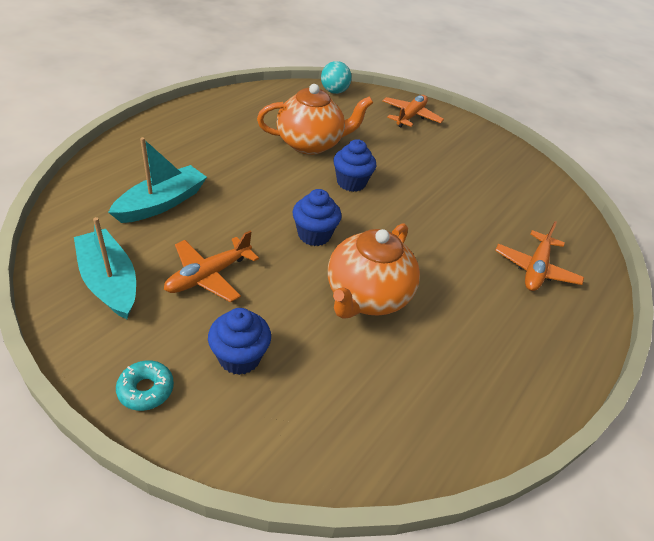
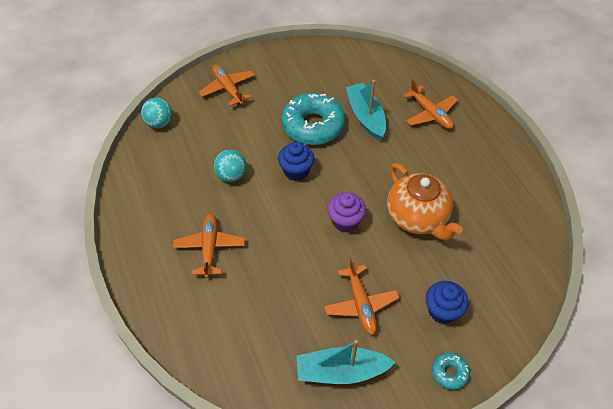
camera: 55 degrees left, 10 degrees up
(162, 203) = (262, 310): turquoise boat -> turquoise boat (365, 116)
(217, 152) = (210, 248): none -> orange plane
(310, 144) = (231, 175): orange teapot -> turquoise ball
(314, 235) = (345, 221): blue cupcake -> purple cupcake
(421, 179) = (313, 125): none -> turquoise donut

